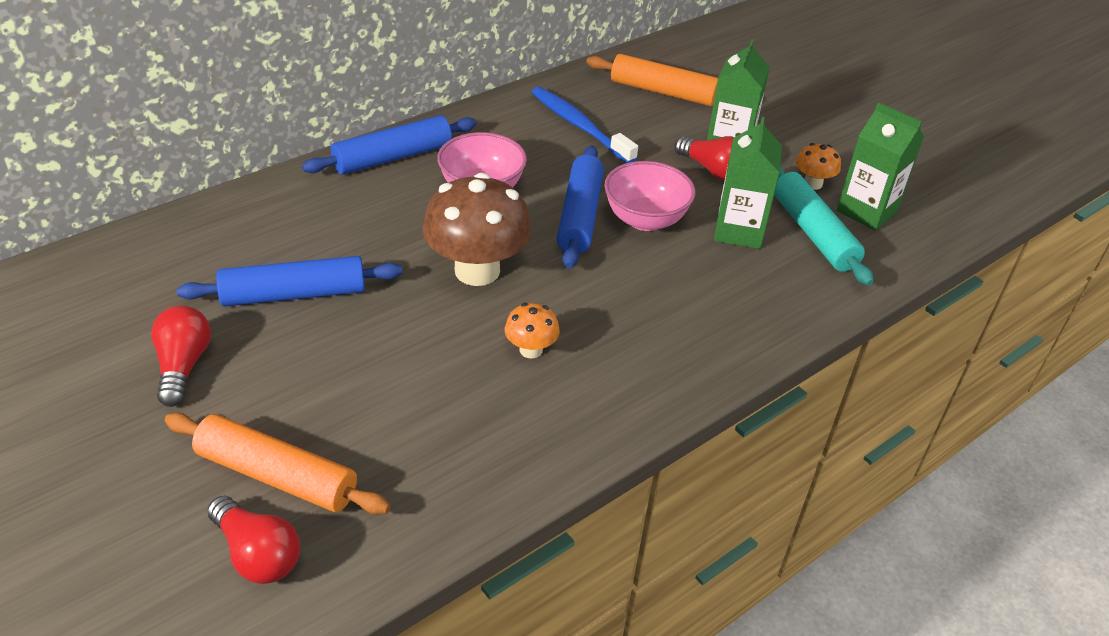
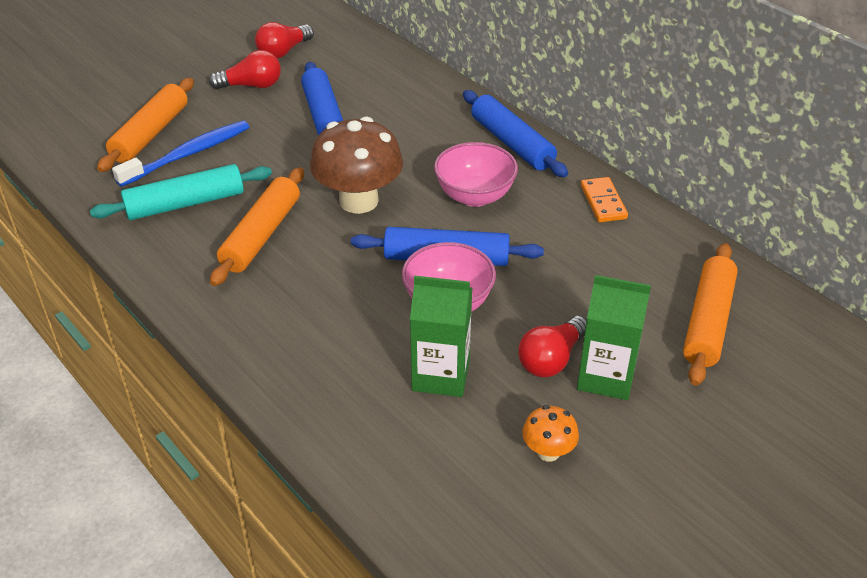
camera: 90 degrees right, 0 degrees up
(257, 554) = (91, 135): red light bulb -> red light bulb (283, 52)
(503, 117) = (603, 202): none -> orange domino
(531, 350) = (261, 235): orange mushroom -> orange rolling pin
(579, 126) = (606, 255): blue toothbrush -> blue toothbrush (188, 154)
(813, 233) = (448, 441): turquoise rolling pin -> turquoise rolling pin (185, 203)
(866, 211) = (501, 501): green carton -> none

